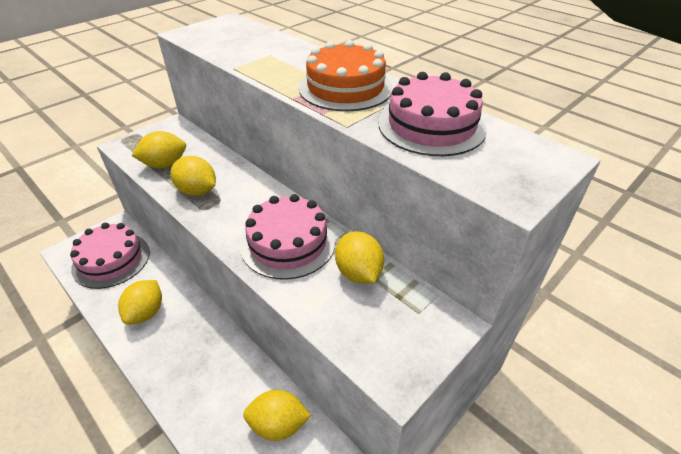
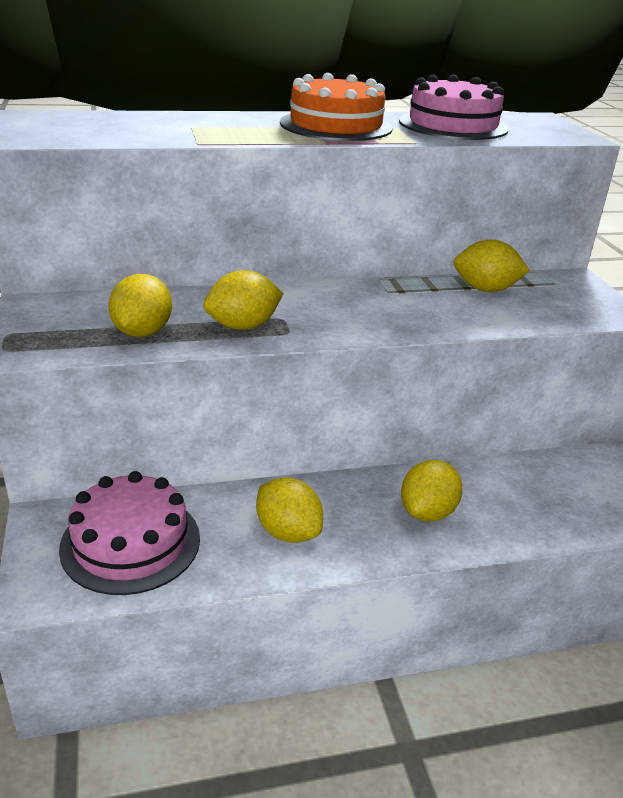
camera: 60 degrees left, 10 degrees down
(278, 424) = (536, 479): yellow lemon -> yellow lemon (427, 512)
(288, 243) = (408, 305): pink cake -> none

